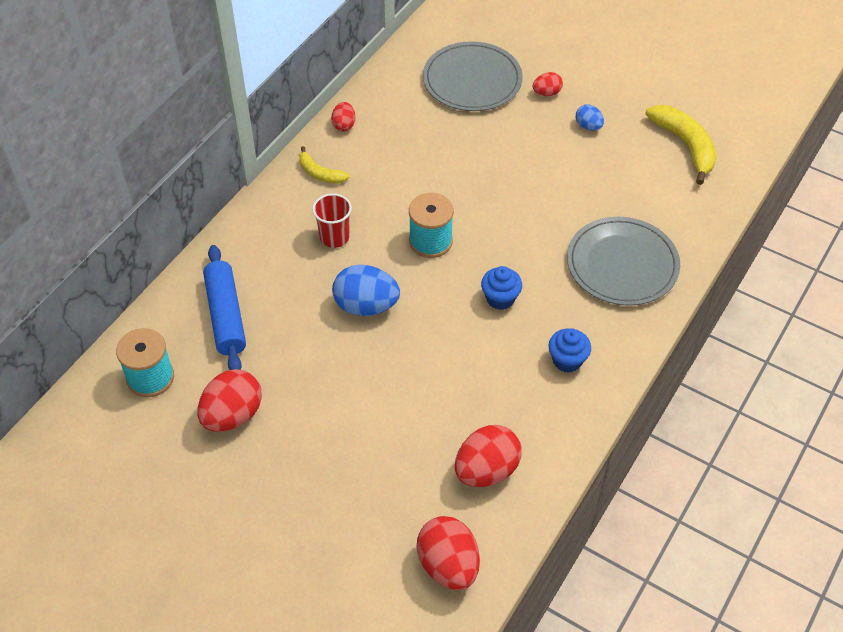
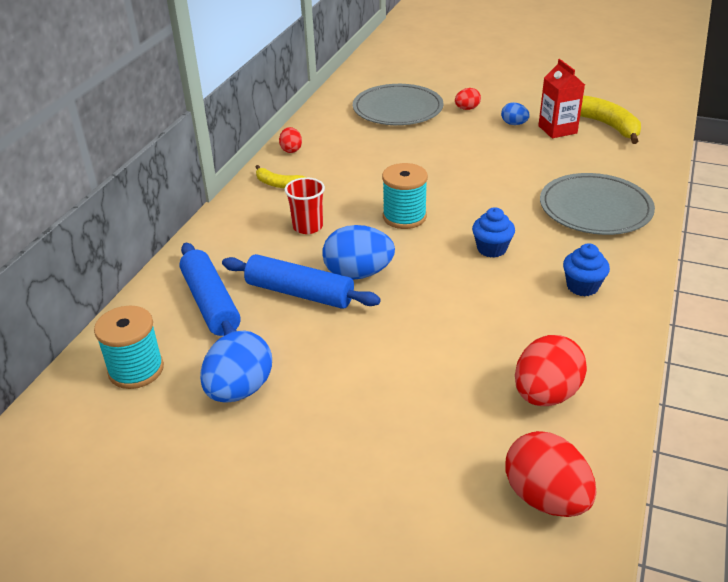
camera: 10 degrees left, 15 degrees down
(232, 415) = (239, 389): red egg -> blue egg
(307, 319) = (299, 293): none -> blue rolling pin
(631, 143) = (557, 129): none -> red carton

